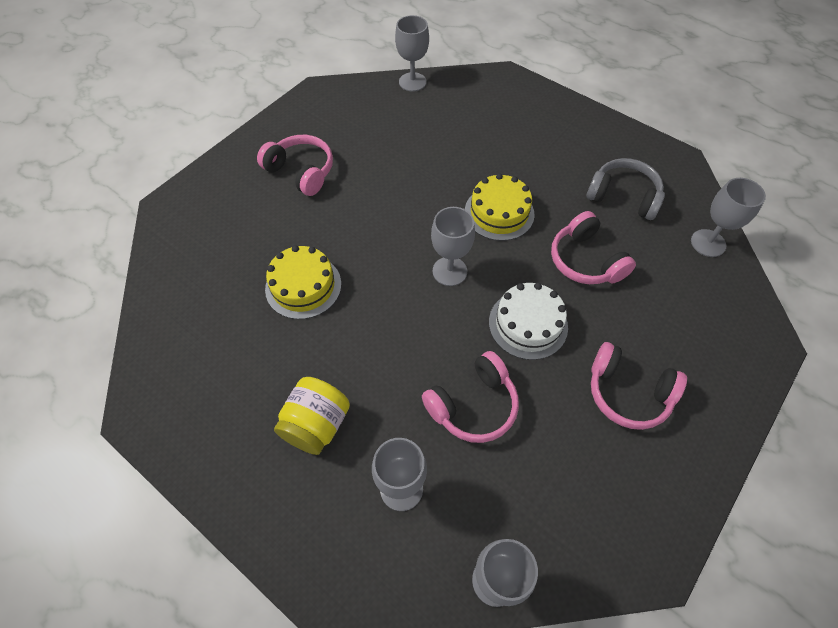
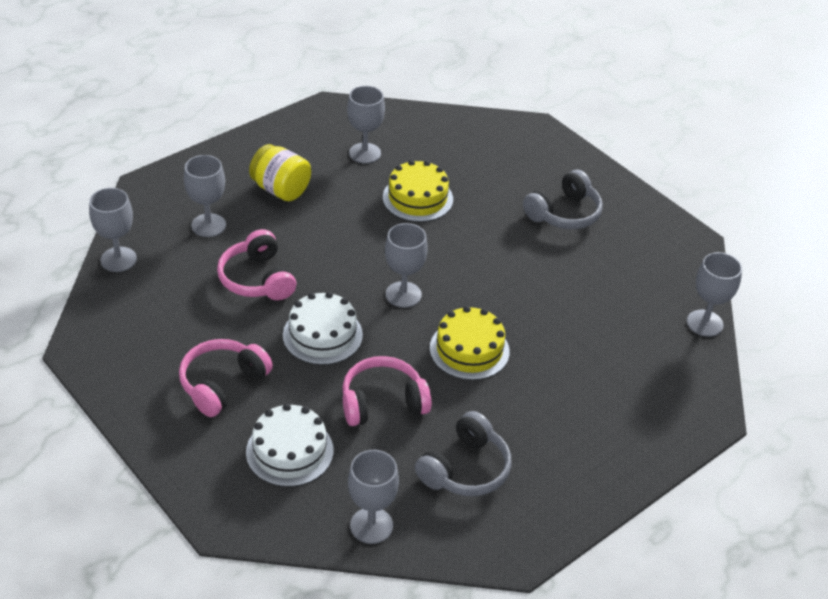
camera: 100 degrees right, 15 degrees down
(231, 352) = (365, 153): none -> grey goblet
(301, 172) = (564, 213): pink headphones -> grey headphones
(672, 315) = (289, 451): none -> white cake

